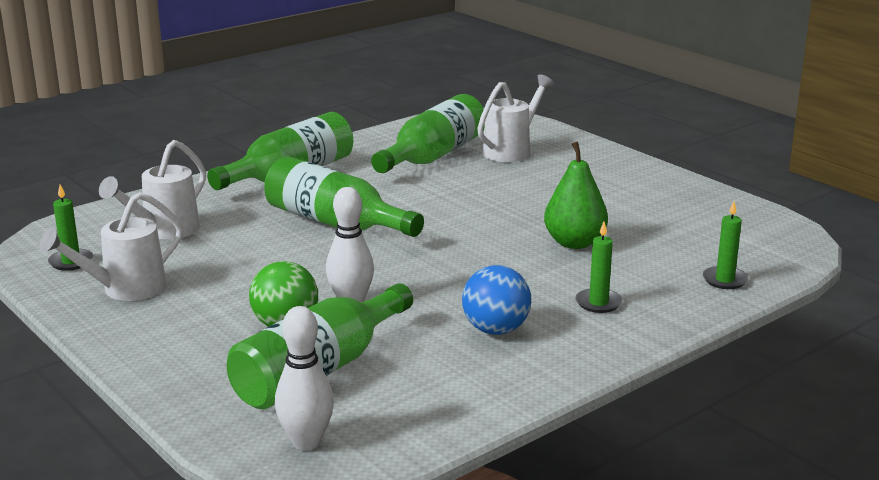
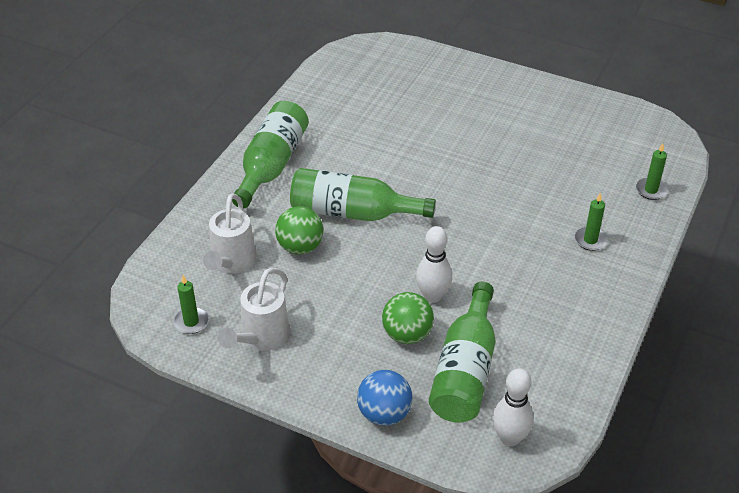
camera: 25 degrees left, 20 degrees up
(249, 235) = (300, 247): none -> green ball
(433, 156) = (362, 110): green bottle -> none
(495, 330) = (546, 290): blue ball -> blue ball (384, 414)
(511, 150) = (414, 86): white watering can -> none
(574, 243) = (532, 181): green pear -> none

